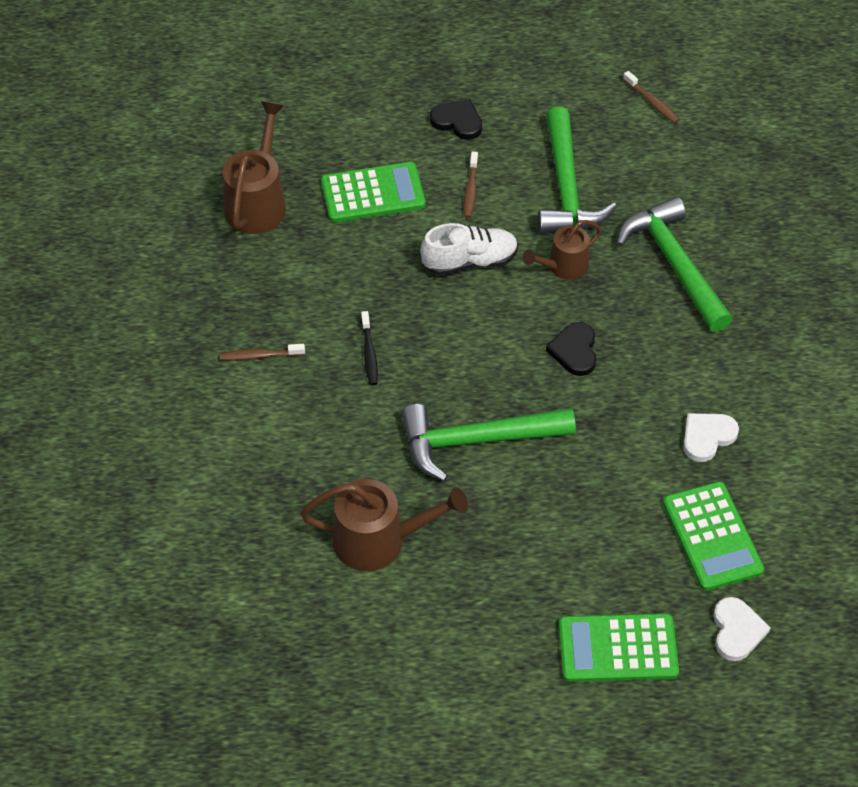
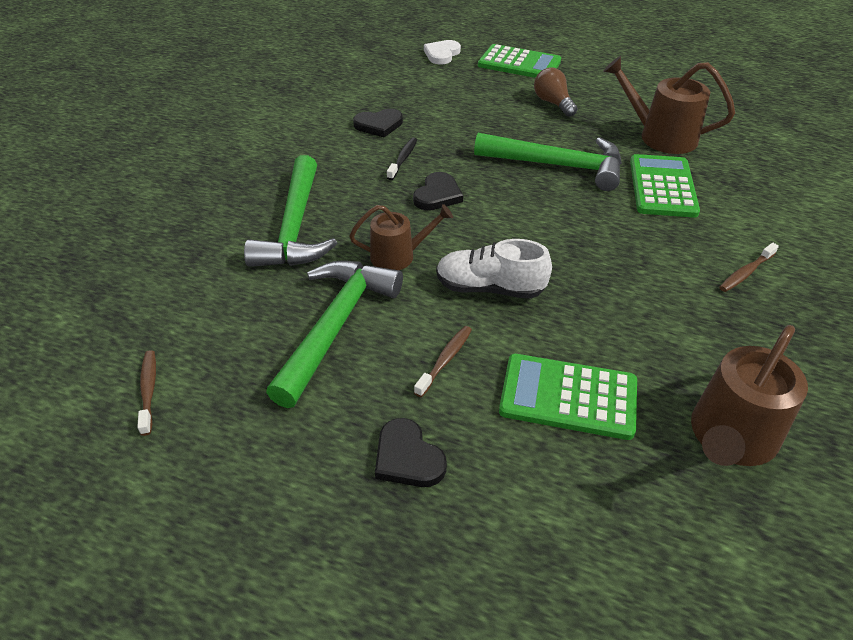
camera: 155 degrees left, 10 degrees down
(260, 356) = (745, 273): brown toothbrush -> brown toothbrush turned 120 degrees clockwise
(369, 353) = (629, 244): black toothbrush -> black toothbrush (403, 159)
(530, 563) = (553, 103): none -> brown light bulb
(707, 437) = (379, 125): white heart -> black heart
(712, 536) = (421, 86): green calculator -> green calculator (662, 187)

